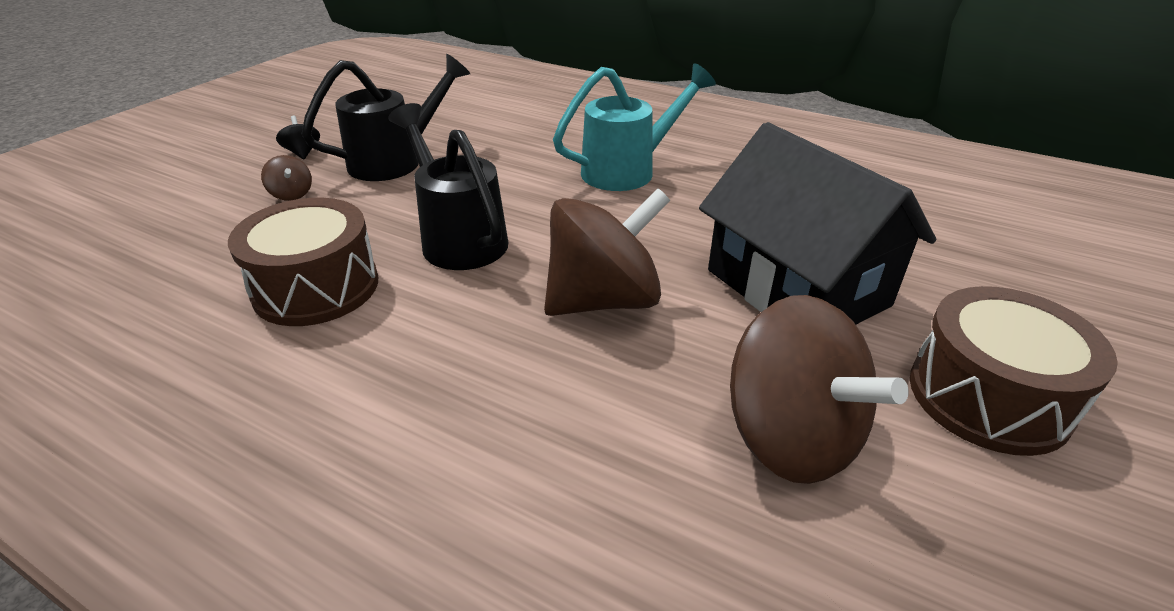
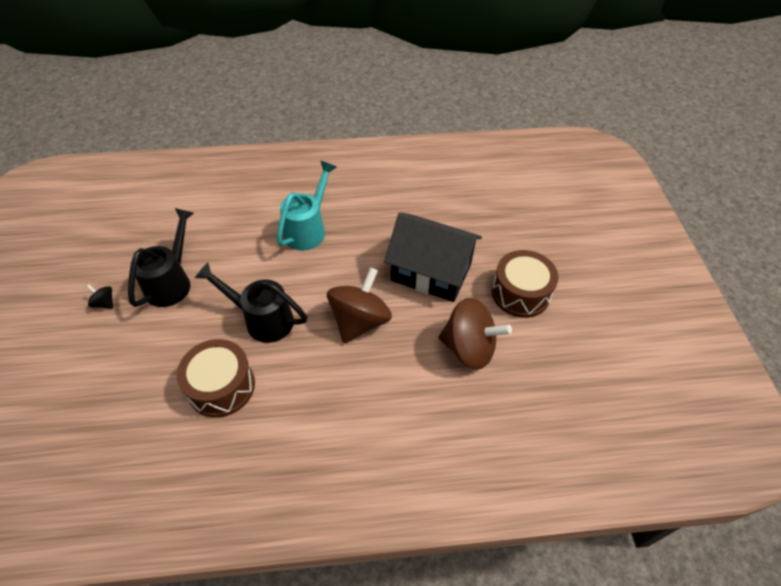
camera: 35 degrees left, 15 degrees up
(292, 194) = (137, 337): brown spinning top -> none

